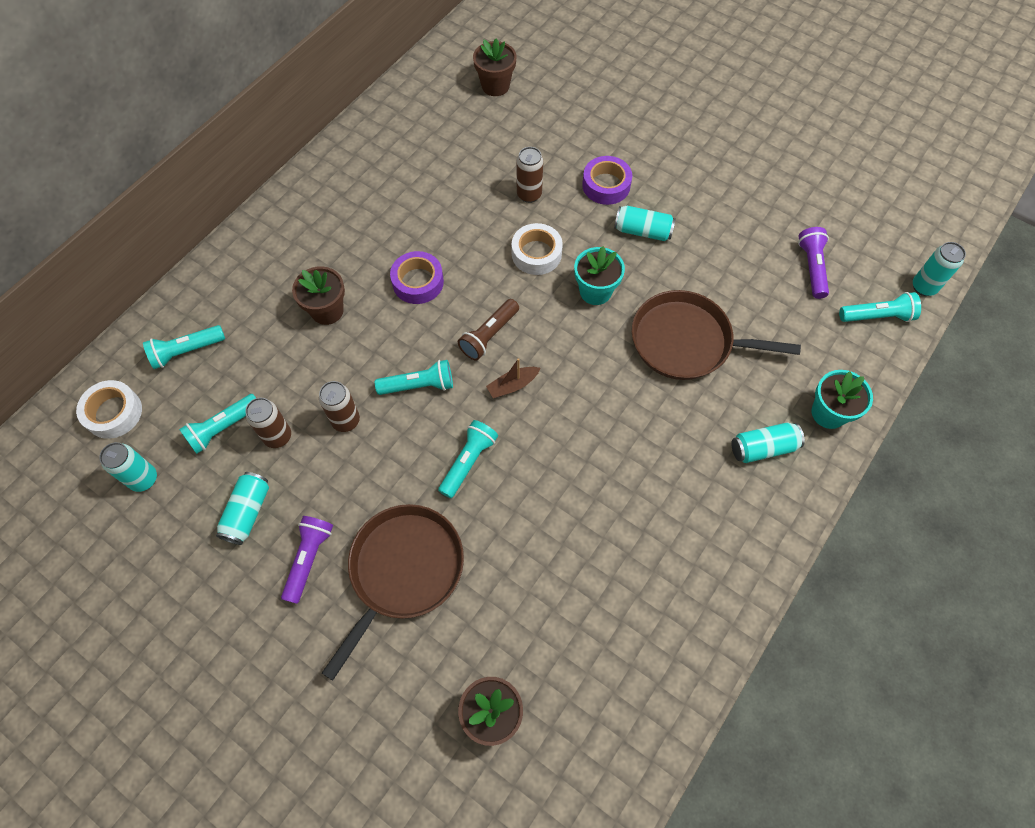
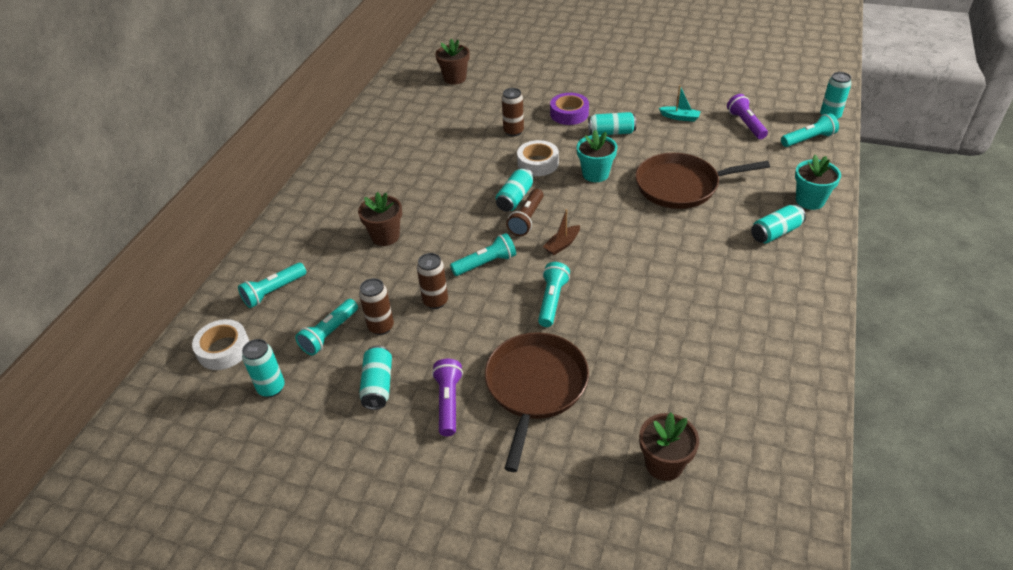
camera: 15 degrees left, 20 degrees down
(418, 282) = (452, 201): purple tape -> none
(489, 299) = (515, 198): none -> turquoise can
(736, 232) = (680, 117): none -> turquoise boat

